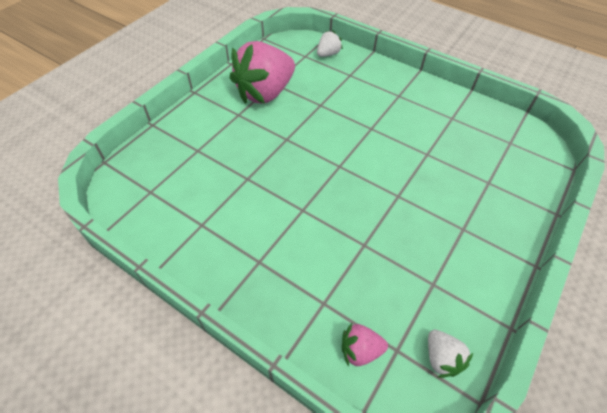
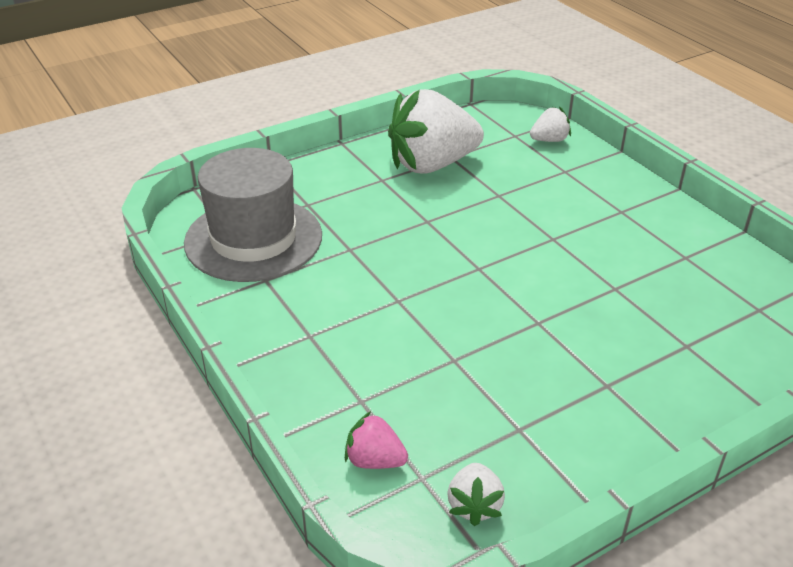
camera: 25 degrees right, 15 degrees down
(174, 192) = (253, 239): none -> grey hat
(265, 93) = (432, 165): pink strawberry -> white strawberry

